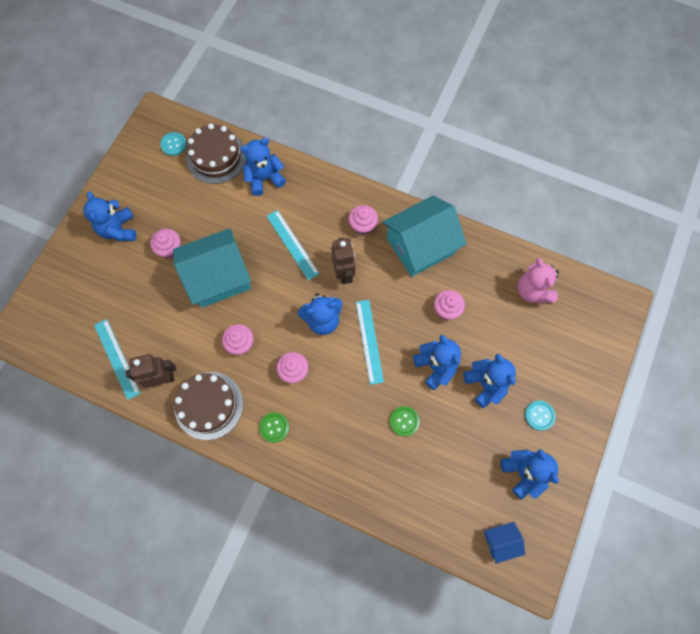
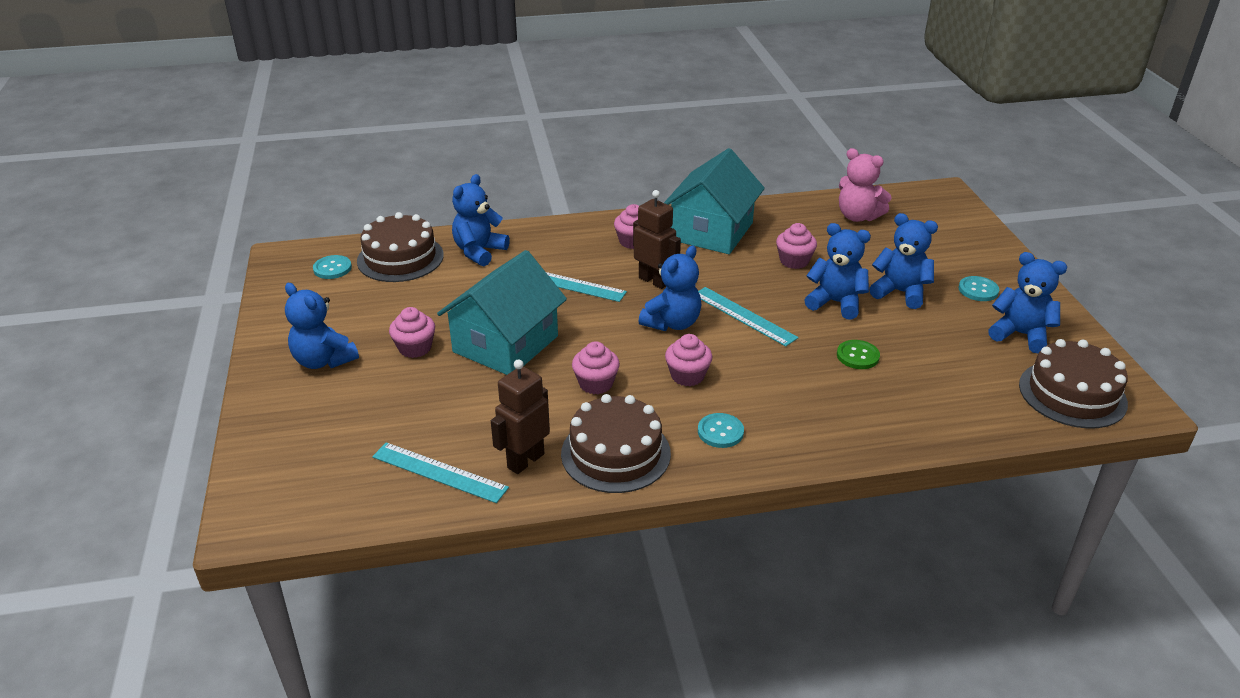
camera: 35 degrees left, 35 degrees down
(274, 427) = (720, 432): green button -> turquoise button
(501, 541) = (1072, 394): blue house -> brown cake

